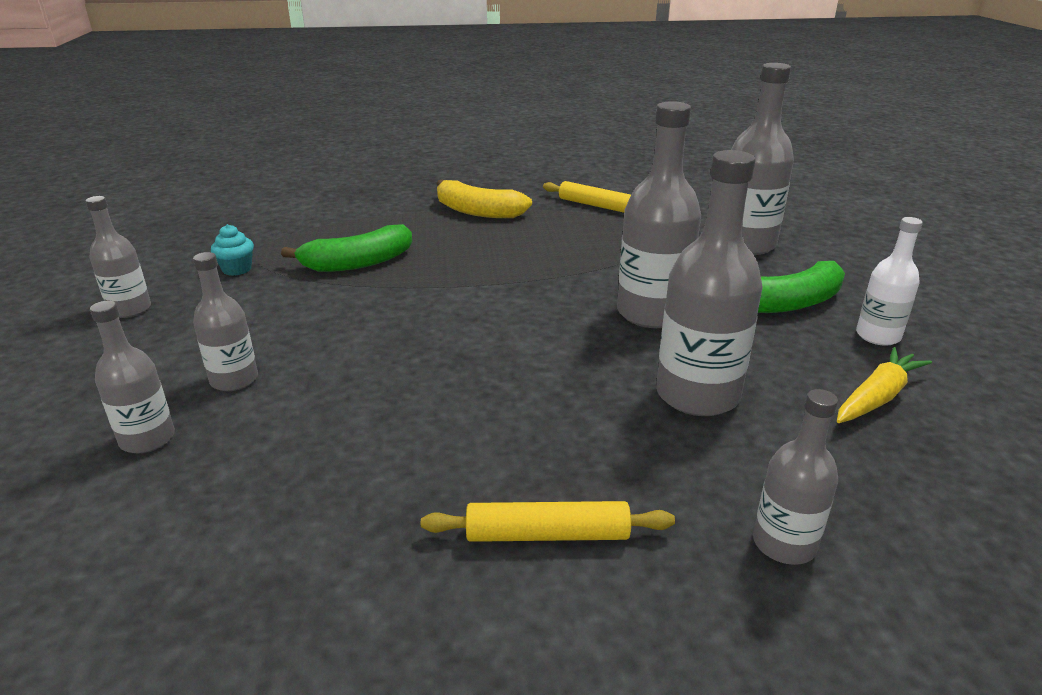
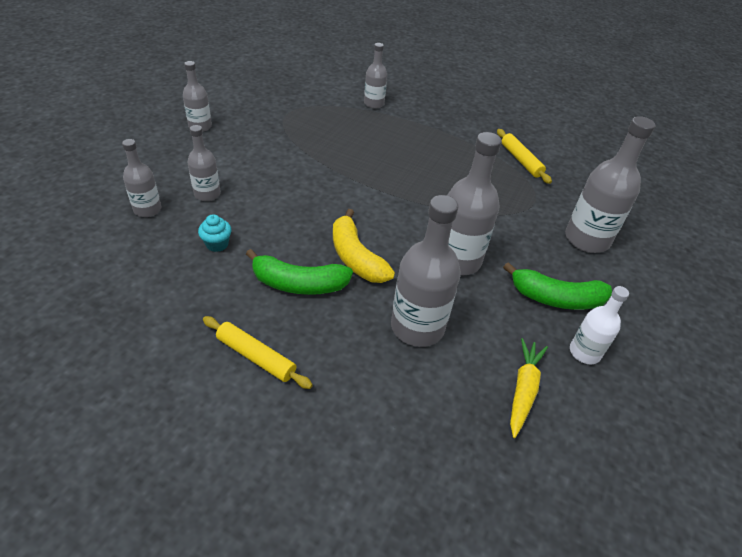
camera: 30 degrees right, 15 degrees up
(237, 269) = (268, 121): turquoise cupcake -> turquoise cupcake (217, 244)
(358, 263) = (331, 144): green banana -> green banana (298, 284)
(478, 212) = (438, 133): yellow banana -> yellow banana (356, 257)
(784, 544) = (356, 432): grey bottle -> grey bottle (374, 104)
(877, 397) = (523, 390): yellow carrot -> yellow carrot turned 60 degrees counterclockwise

